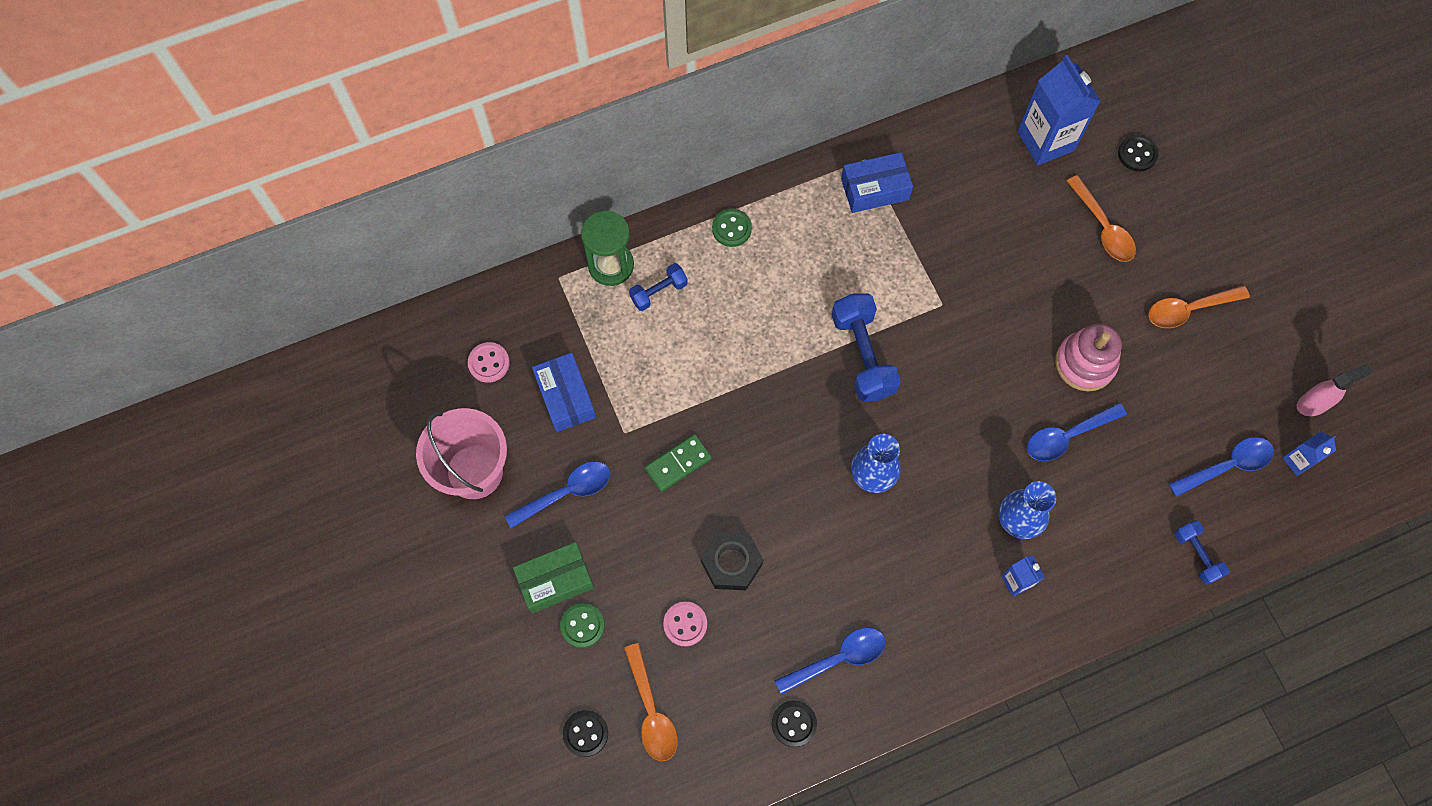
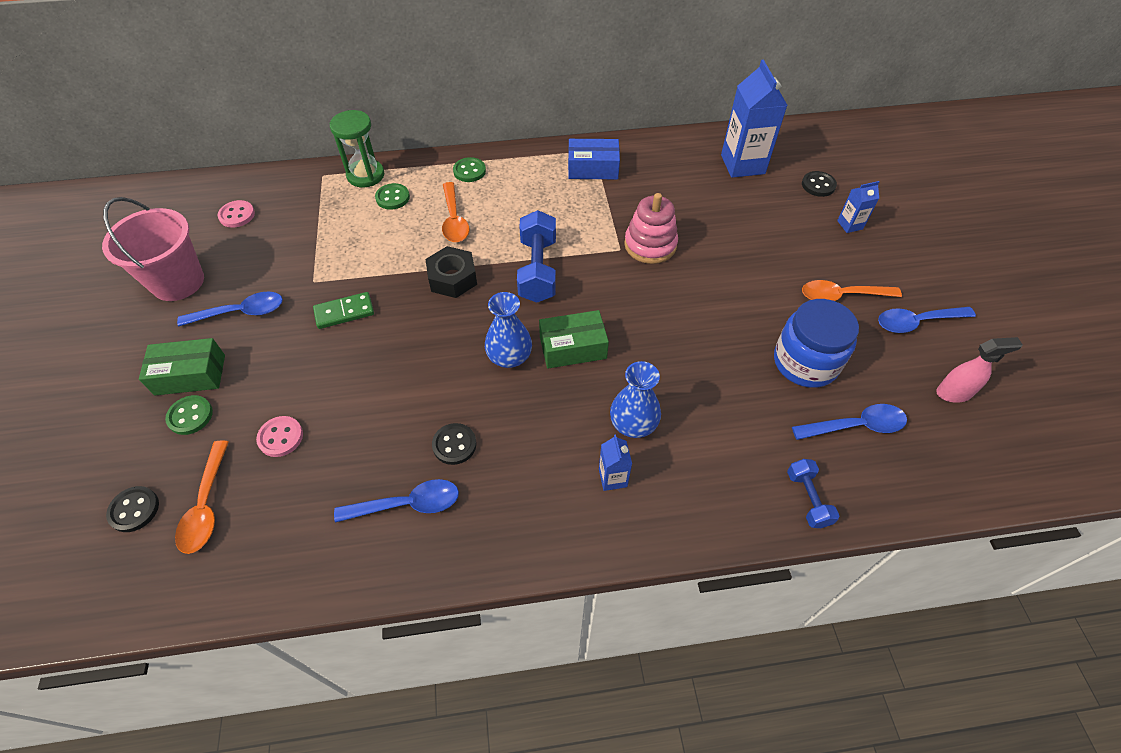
camera: 15 degrees right, 15 degrees down
(565, 397) = (281, 248): blue box -> none
(658, 292) = (392, 198): blue dumbbell -> green button
(731, 563) = (349, 397): black nut -> black nut (452, 278)
(794, 724) = (335, 555): black button -> black button (454, 445)
(933, 446) = (573, 347): none -> green box
(1067, 436) = (701, 367): blue spoon -> blue spoon (916, 322)
(1085, 363) = (734, 315): pink stacking toy -> pink stacking toy (650, 245)
(1103, 227) = (776, 225): orange spoon -> orange spoon (454, 220)
(1167, 404) = (805, 362): none -> blue jar
(1298, 461) = (931, 438): blue carton -> blue carton (850, 225)

